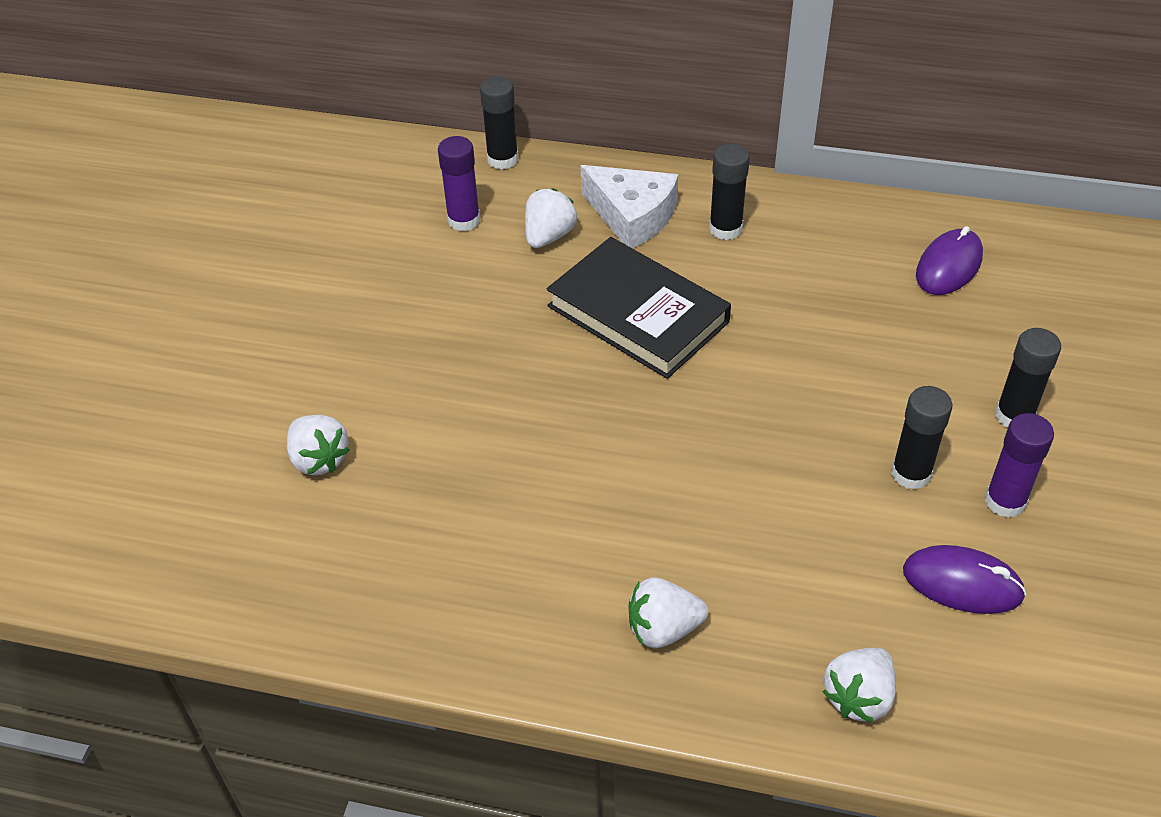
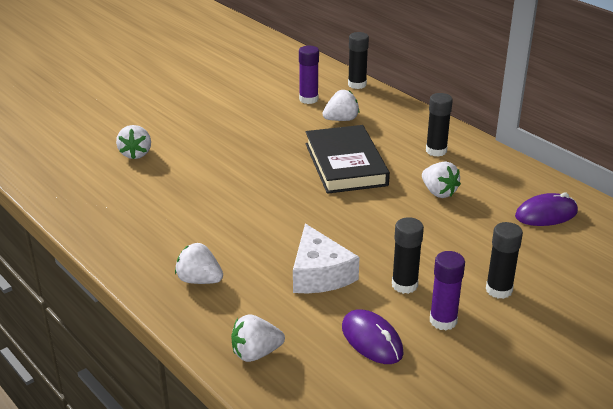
camera: 35 degrees right, 15 degrees down
(632, 216) = (393, 128): white cheese -> white cheese (319, 274)
(799, 299) = (438, 192): none -> white strawberry

